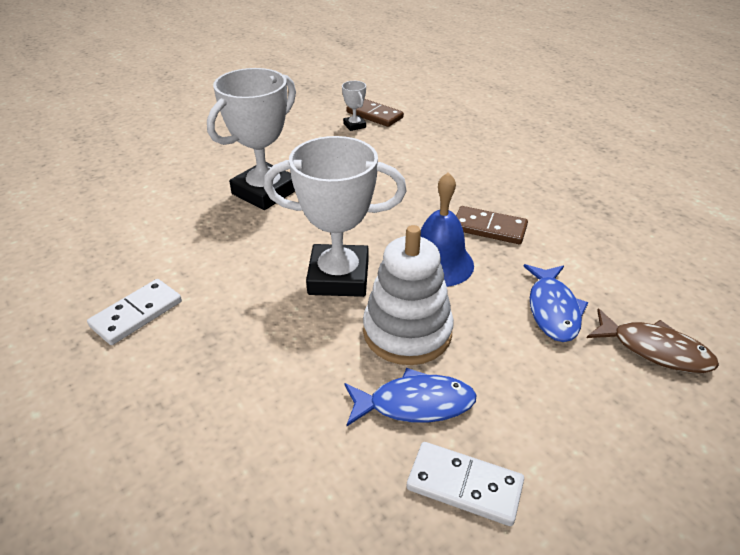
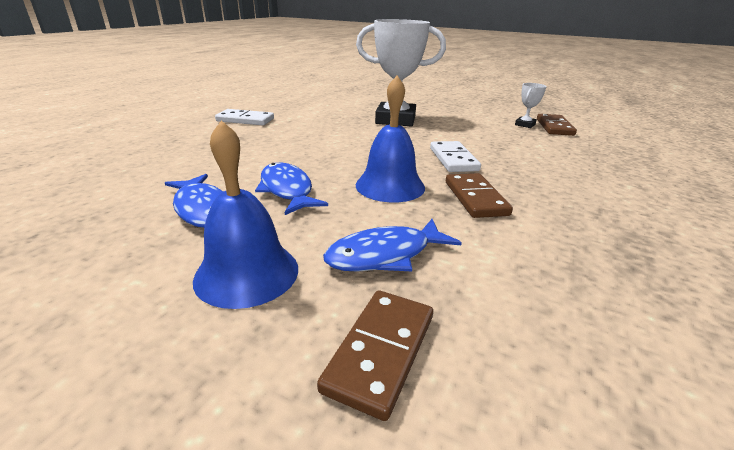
camera: 60 degrees right, 10 degrees down
(338, 277) = (329, 156): white trophy -> none
(407, 332) = (287, 190): white stacking toy -> blue fish
(464, 485) = (111, 247): white domino -> white domino (453, 159)
(548, 393) = (247, 273): none -> blue bell
(655, 350) = (381, 352): brown fish -> brown domino

